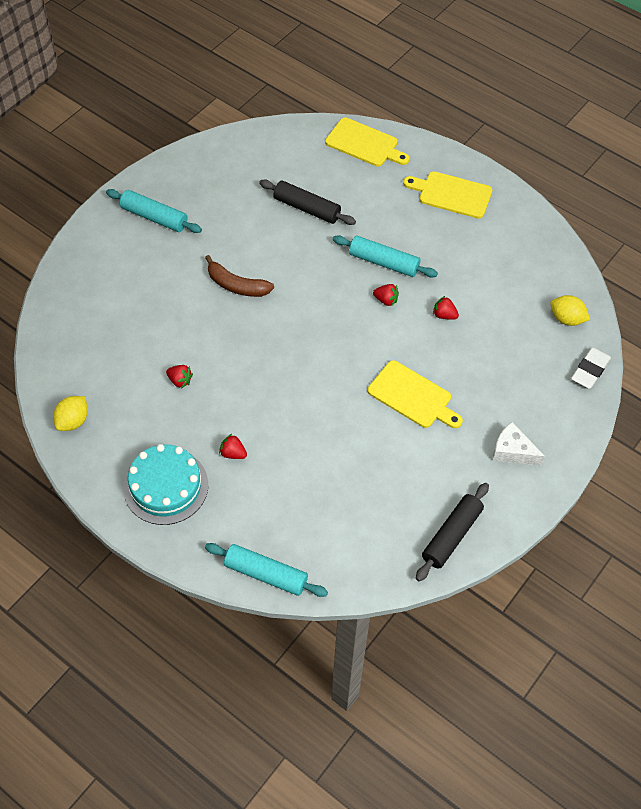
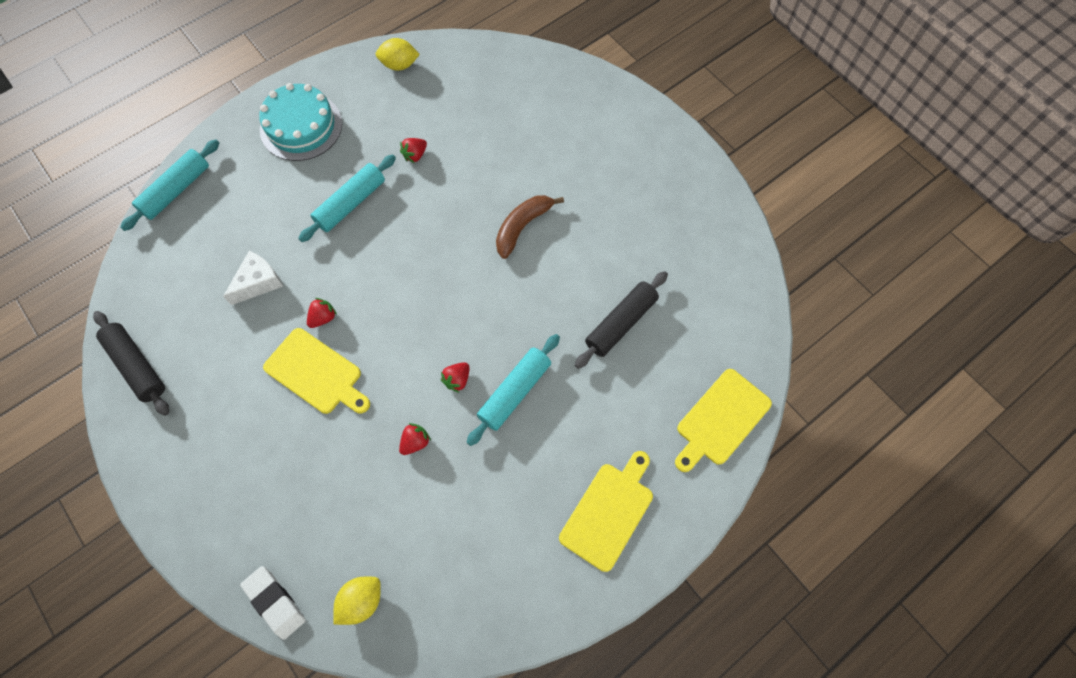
camera: 105 degrees right, 10 degrees up
(73, 421) = (399, 65): yellow lemon -> yellow lemon turned 45 degrees counterclockwise
(154, 217) = (640, 164): turquoise rolling pin -> turquoise rolling pin (351, 203)
(233, 453) = (314, 186): red strawberry -> red strawberry (323, 318)
(412, 396) = (316, 373): yellow cutting board -> yellow cutting board turned 105 degrees counterclockwise
(512, 451) = (204, 463): white cheese -> white cheese (258, 282)

